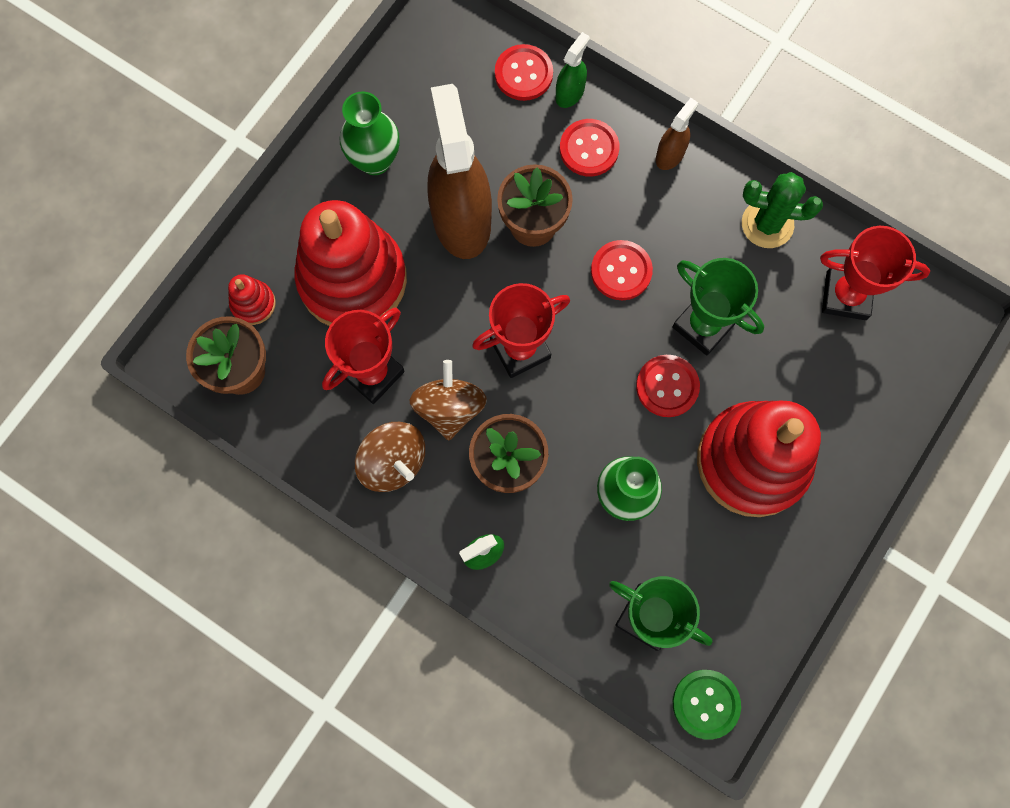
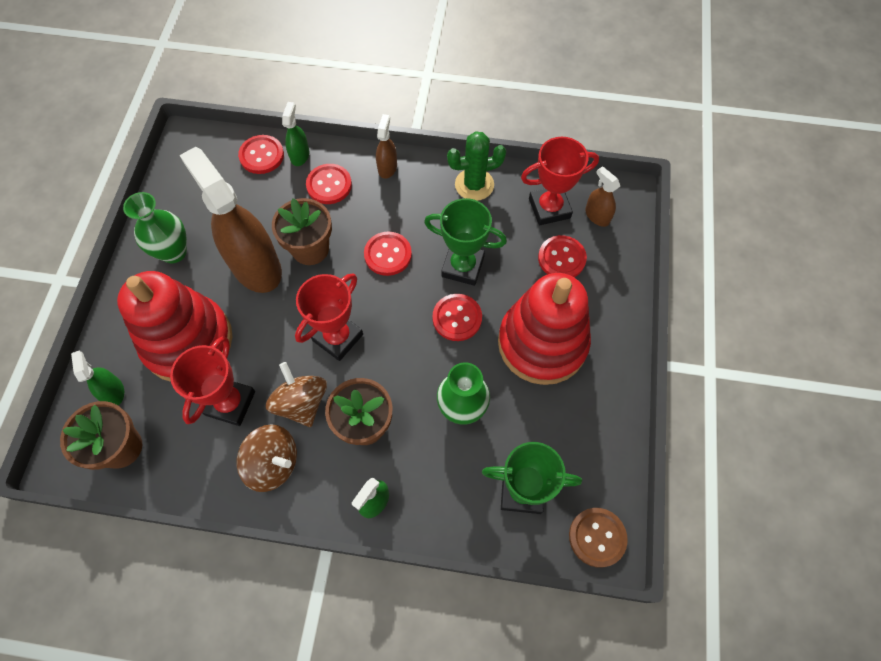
camera: 25 degrees left, 10 degrees down
(253, 304) = (113, 392): red stacking toy -> green spray bottle
(706, 704) = (597, 537): green button -> brown button
(828, 367) = (561, 258): none -> red button
(901, 331) = (597, 216): none -> brown spray bottle

